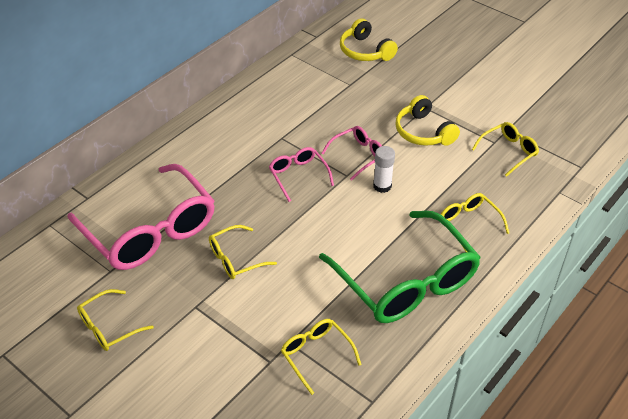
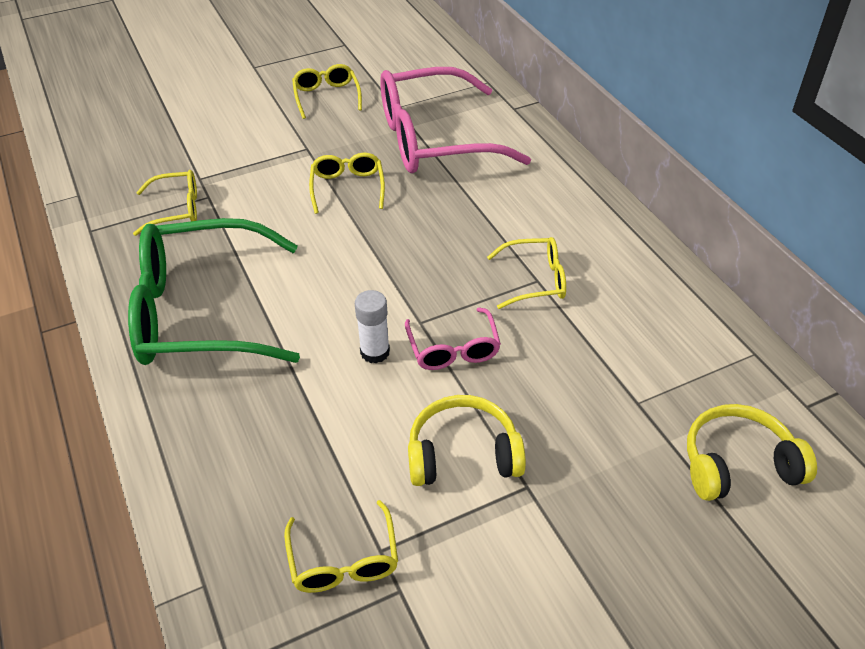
camera: 115 degrees right, 0 degrees up
(298, 175) = (449, 274): pink glasses -> none
(469, 223) = (236, 420): yellow glasses -> yellow glasses (535, 280)

